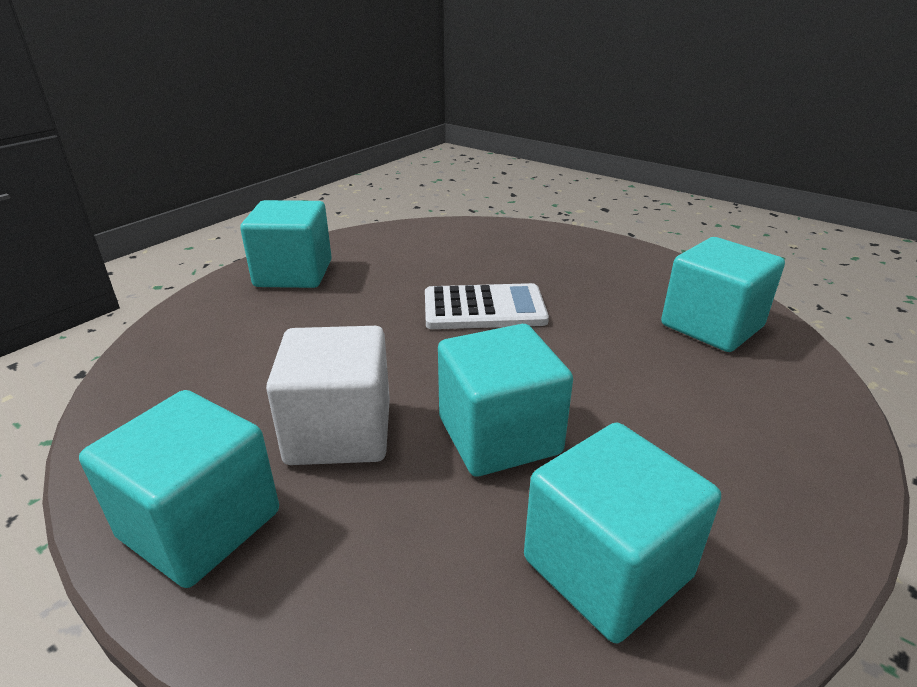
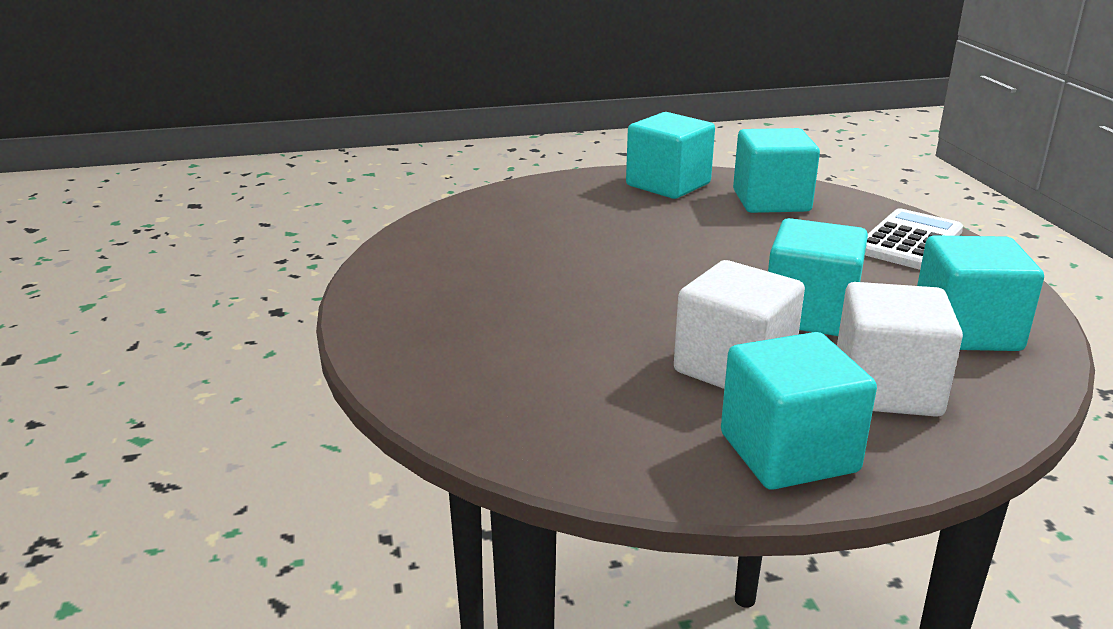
camera: 50 degrees left, 5 degrees down
(293, 273) = (418, 309): turquoise cube -> turquoise cube (668, 184)
(388, 548) = (886, 389): none -> white cube
(484, 308) = (630, 256): white calculator -> white calculator (909, 241)

